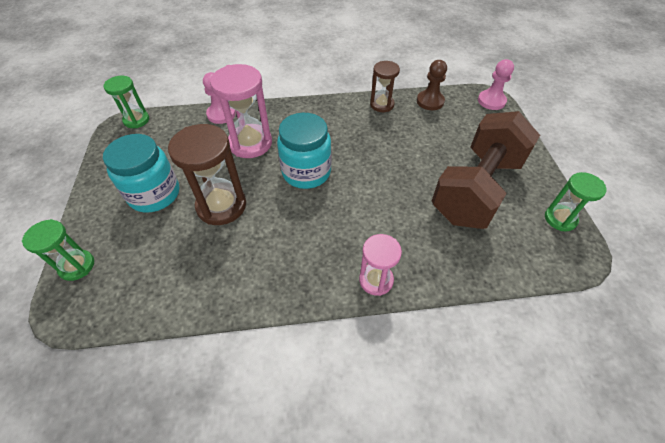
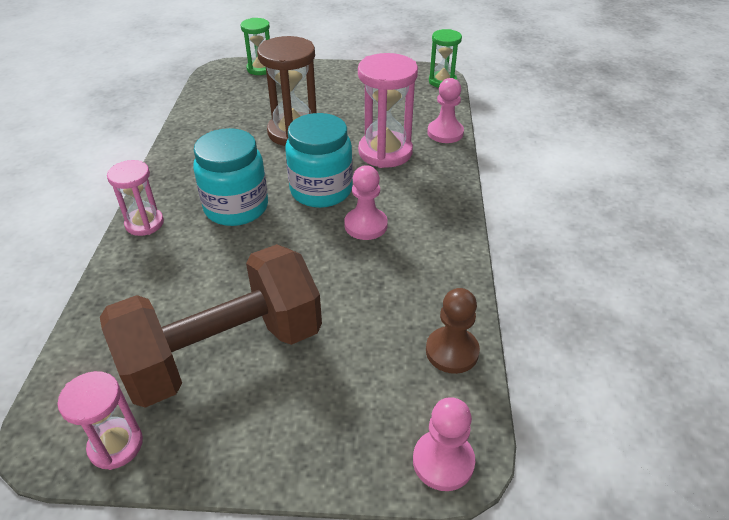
camera: 100 degrees right, 10 degrees down
(154, 194) = (325, 97): turquoise jar -> turquoise jar (236, 207)
(341, 143) = (366, 225): none -> pink pawn
(382, 105) = (449, 283): brown hourglass -> none
(476, 189) = (224, 352): brown dumbbell -> brown dumbbell turned 75 degrees counterclockwise
(560, 219) = (116, 445): green hourglass -> pink hourglass

